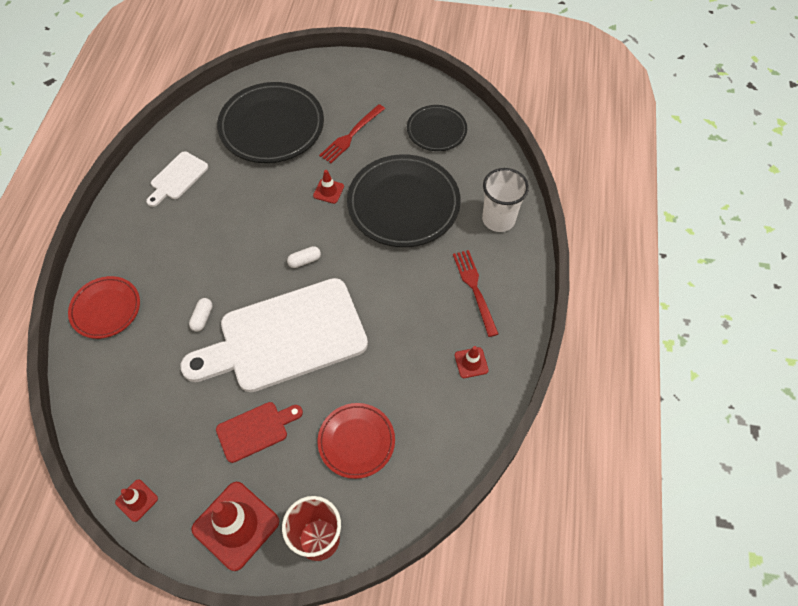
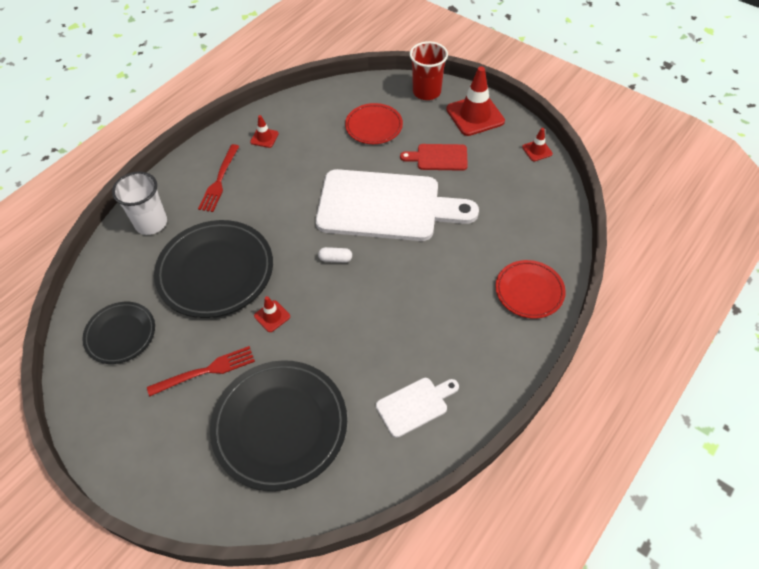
camera: 150 degrees left, 5 degrees down
(202, 318) = (446, 248): white capsule -> none

